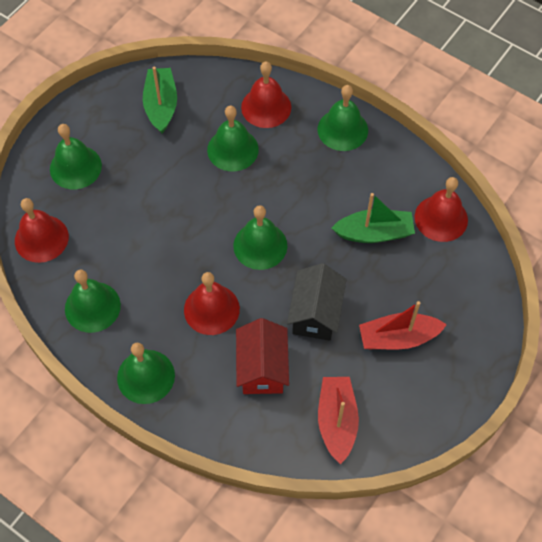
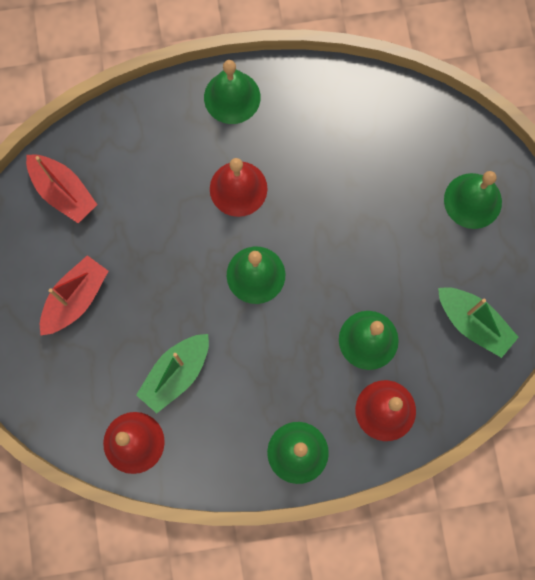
camera: 135 degrees right, 15 degrees up
(41, 238) = (426, 121): red bell -> none
(92, 307) = (326, 108): green bell -> none
(262, 368) = (155, 180): red house -> none
(315, 313) = (157, 259): black house -> none

